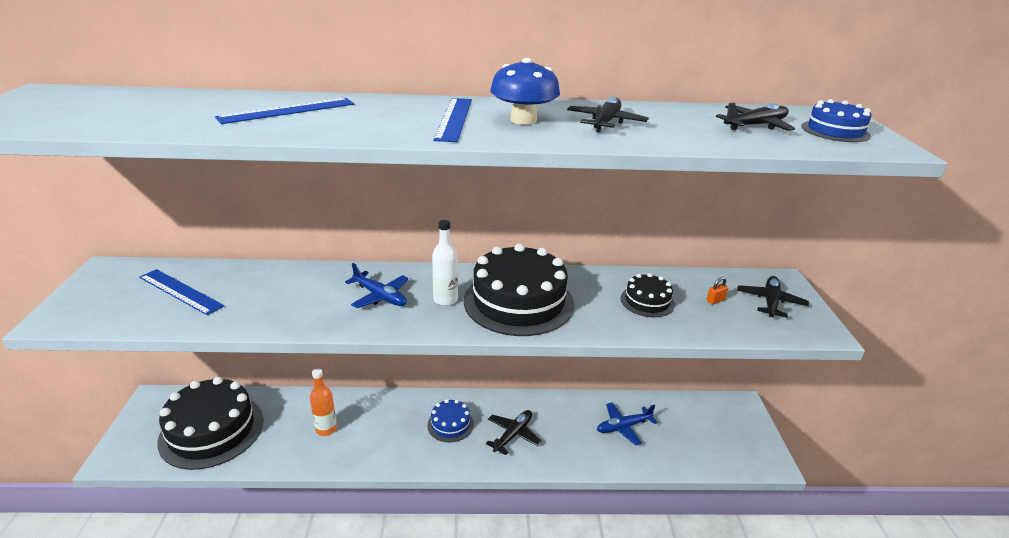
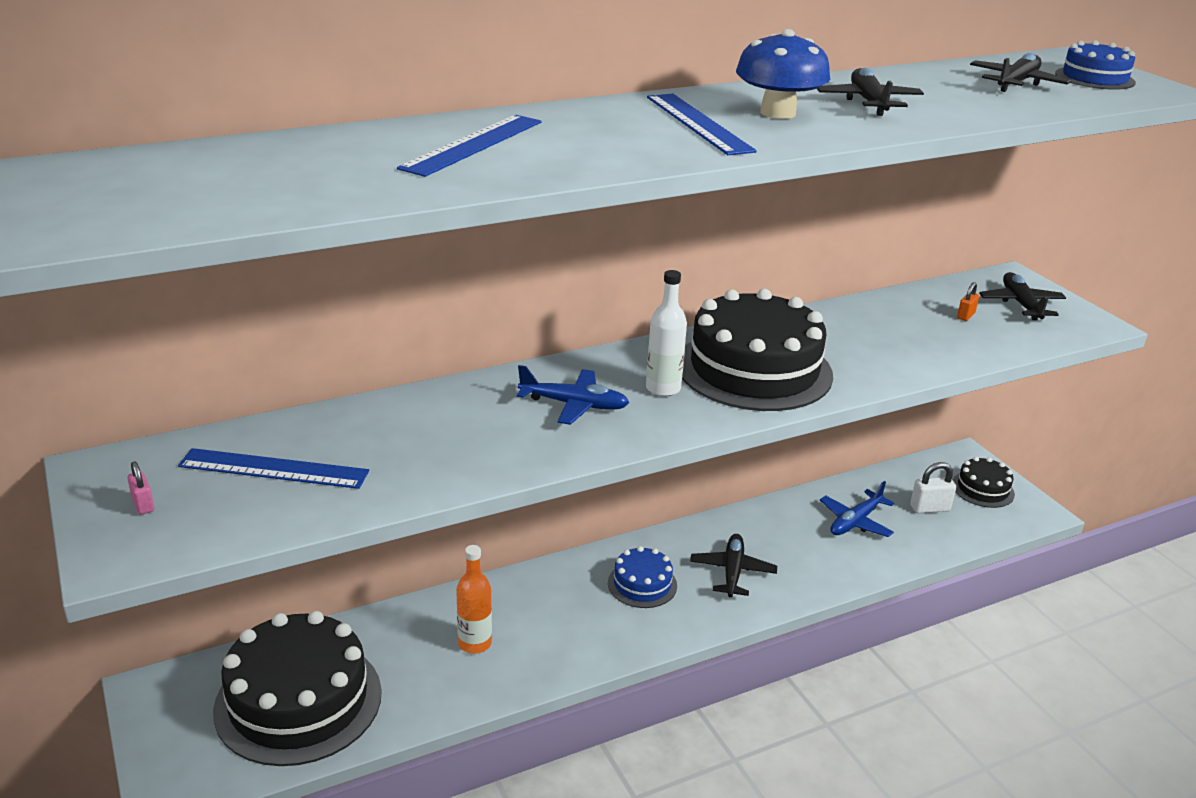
camera: 25 degrees left, 0 degrees up
(99, 294) = (143, 505): none -> pink padlock
(647, 301) = (896, 334): black cake -> black cake (982, 489)
(686, 434) = (929, 508): none -> white padlock

